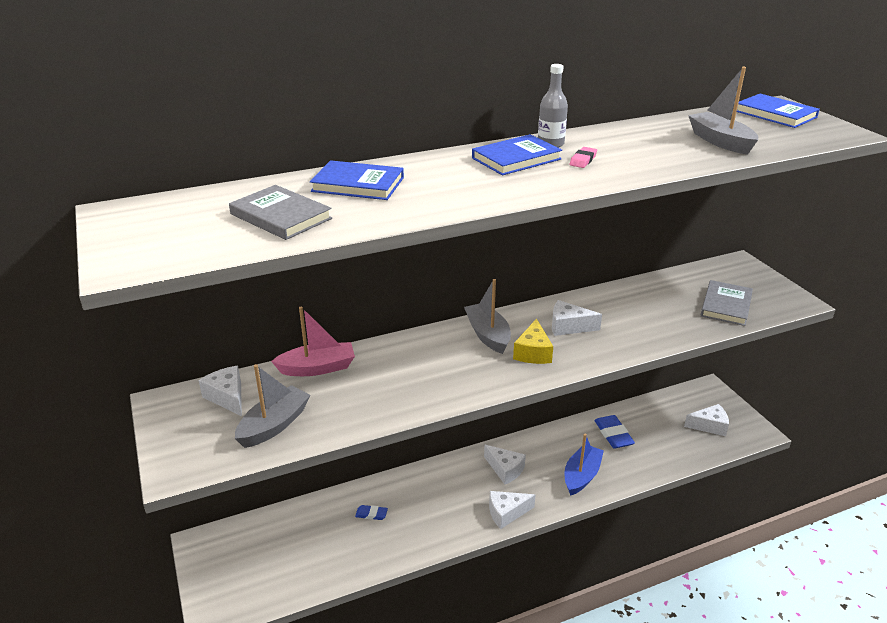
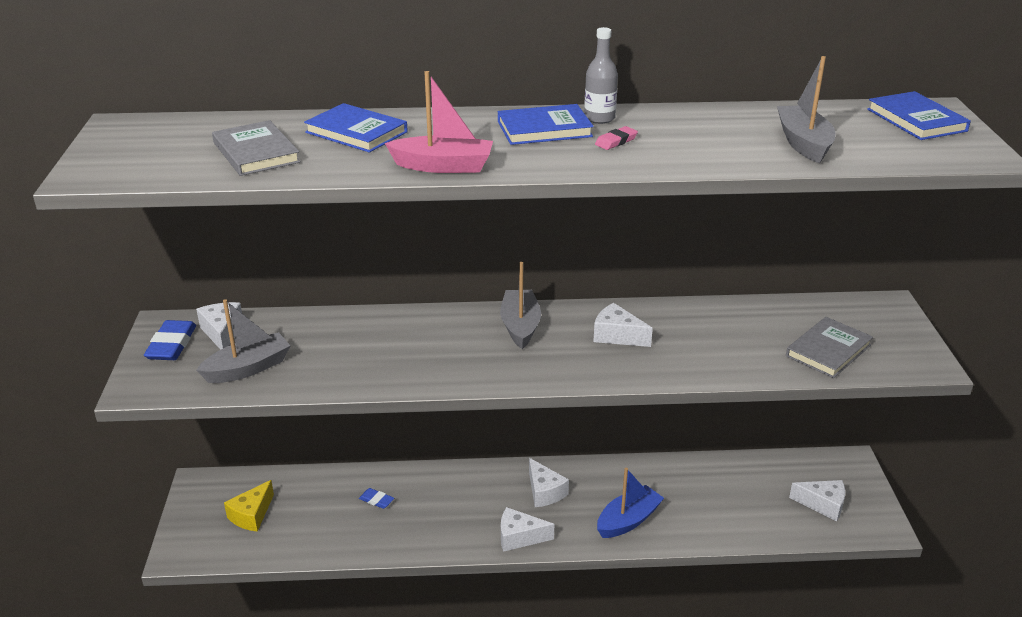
camera: 20 degrees right, 0 degrees up
(317, 368) = (323, 323): pink boat -> pink boat (443, 166)
(533, 352) = (556, 355): yellow cheese -> yellow cheese (251, 515)
(613, 434) = (694, 485): blue eraser -> blue eraser (172, 345)

